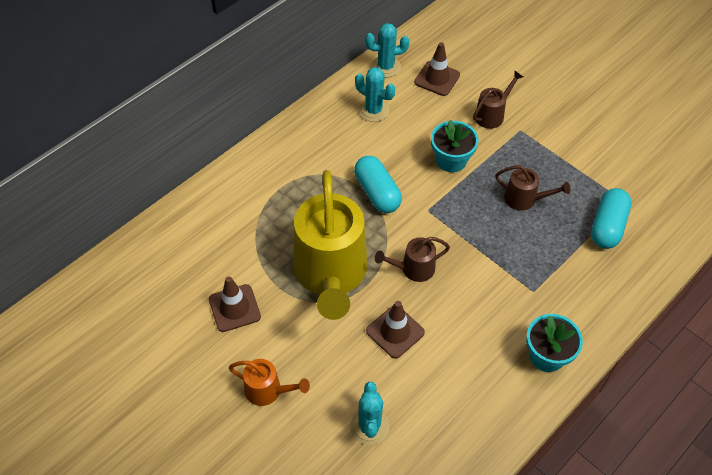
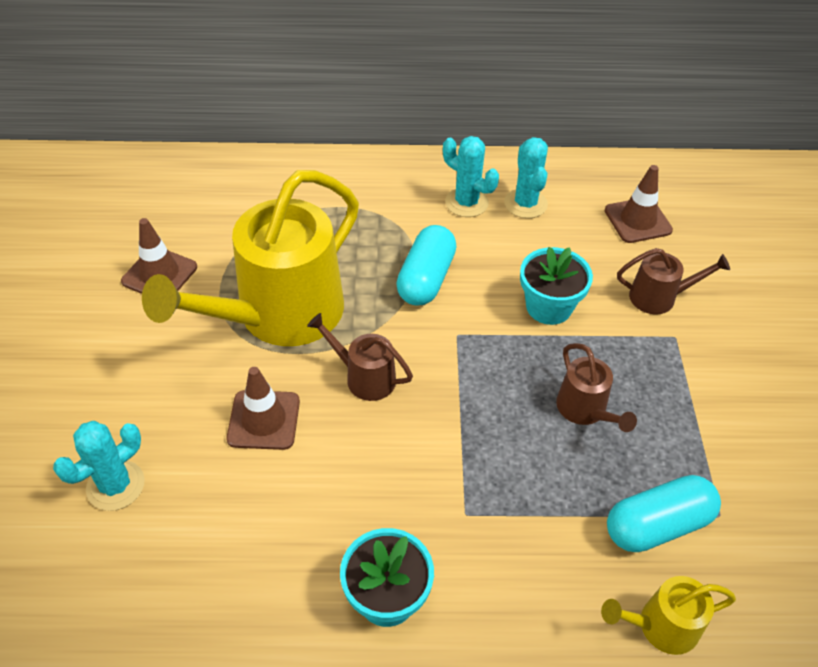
camera: 45 degrees right, 5 degrees down
(268, 390) = (84, 367): orange watering can -> none
(386, 67) = (593, 174): turquoise cactus -> turquoise cactus (466, 202)
(652, 268) = (660, 626): none -> yellow watering can

